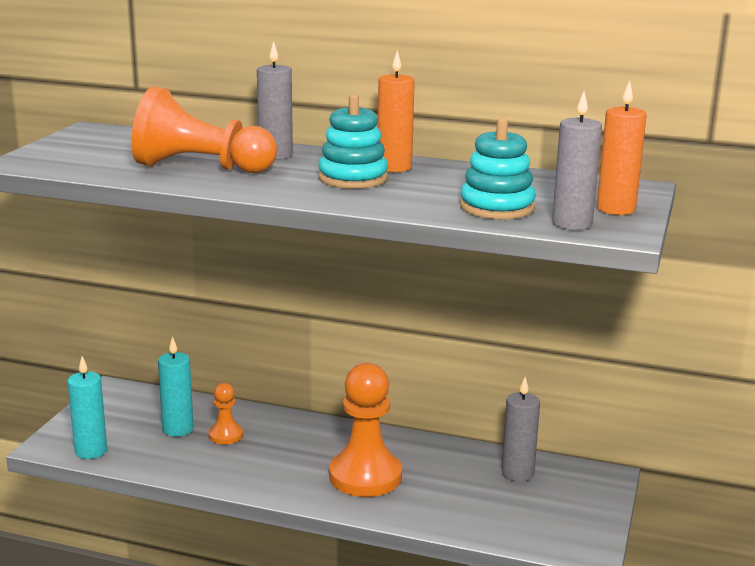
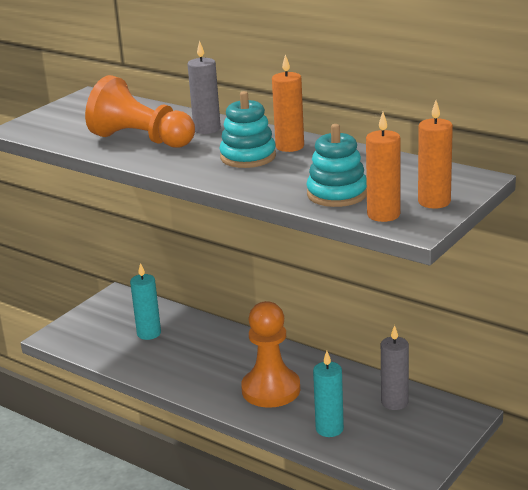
camera: 20 degrees right, 5 degrees up
(91, 451) = (79, 344): turquoise candle -> turquoise candle (329, 429)
(225, 435) = (182, 343): orange pawn -> none
(572, 224) = (383, 215): grey candle -> orange candle

